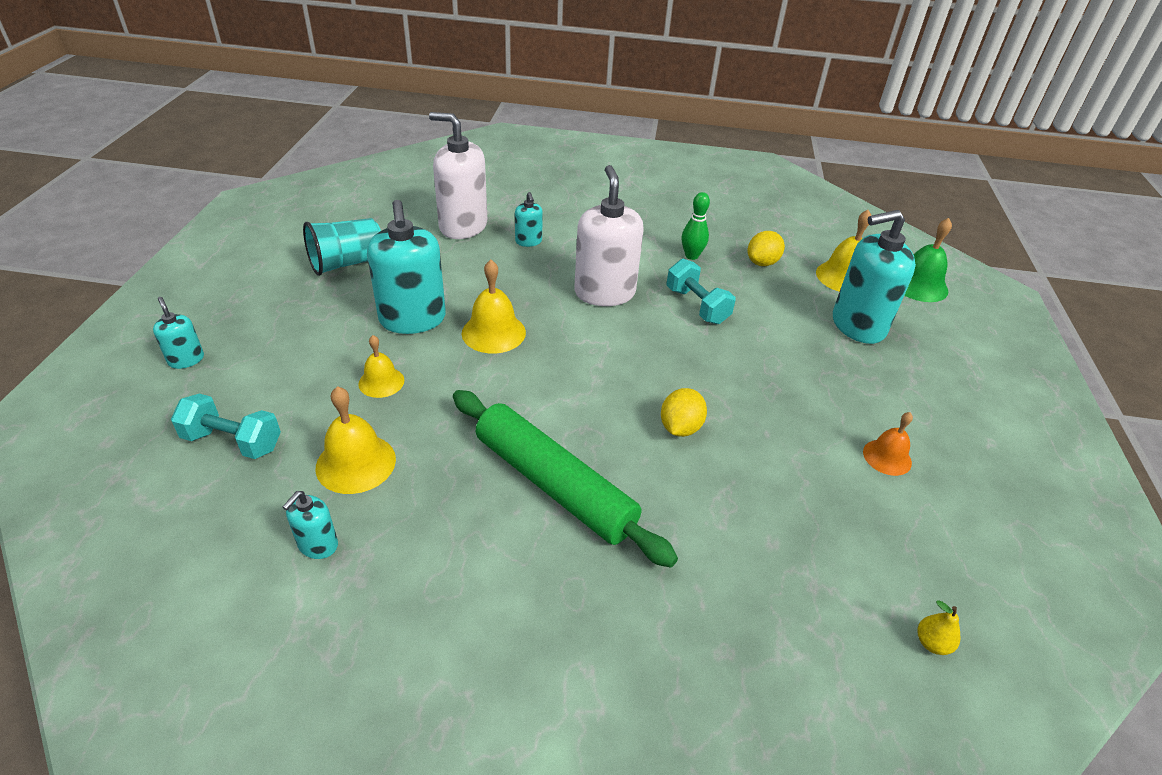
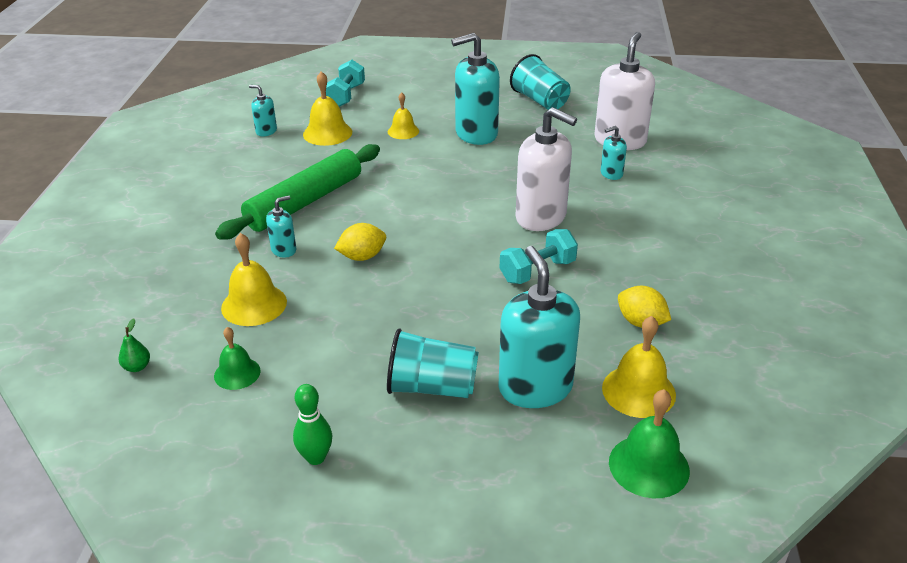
camera: 90 degrees right, 5 degrees down
(186, 360) = (416, 70): turquoise soap dispenser -> turquoise soap dispenser (284, 250)
(493, 332) = (468, 167): yellow bell -> yellow bell (254, 304)
(604, 293) = (541, 217): white soap dispenser -> white soap dispenser turned 45 degrees clockwise
(680, 428) = (362, 257): yellow lemon -> yellow lemon turned 45 degrees counterclockwise
(691, 256) = (631, 270): green bowling pin -> green bowling pin (316, 457)
(877, 384) = (432, 387): none -> turquoise cup
(887, 457) = (326, 376): orange bell -> none
(908, 534) = (237, 373): none -> green bell
(932, 643) = (137, 367): yellow pear -> green pear

